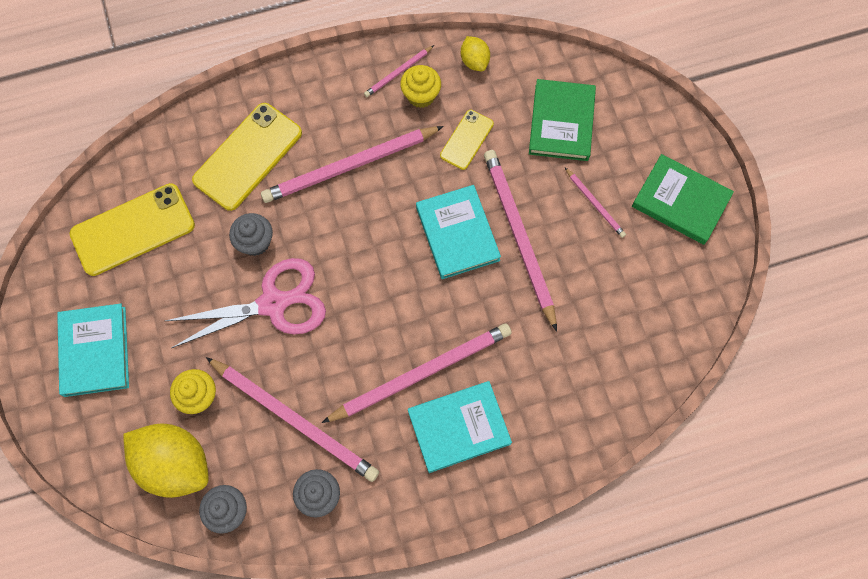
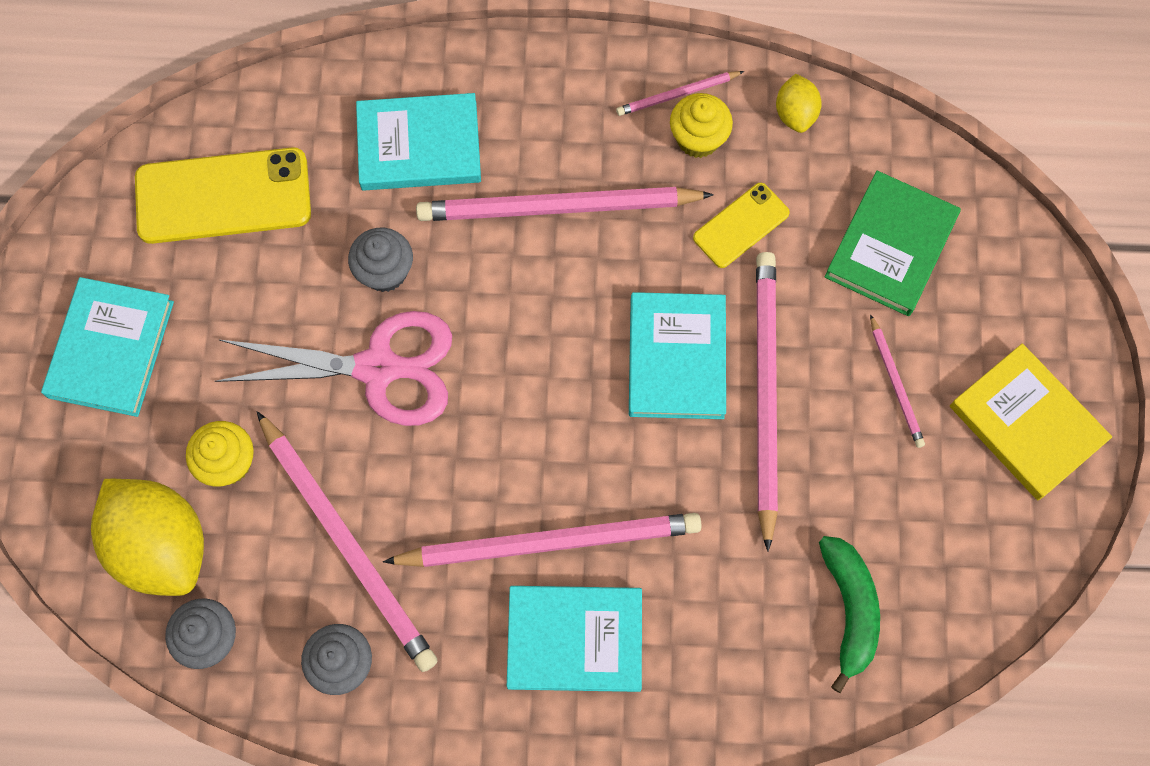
camera: 20 degrees right, 0 degrees up
(248, 156) = (419, 146): yellow phone -> turquoise book
(617, 349) = (849, 610): none -> green banana
(680, 201) = (1026, 424): green book -> yellow book

